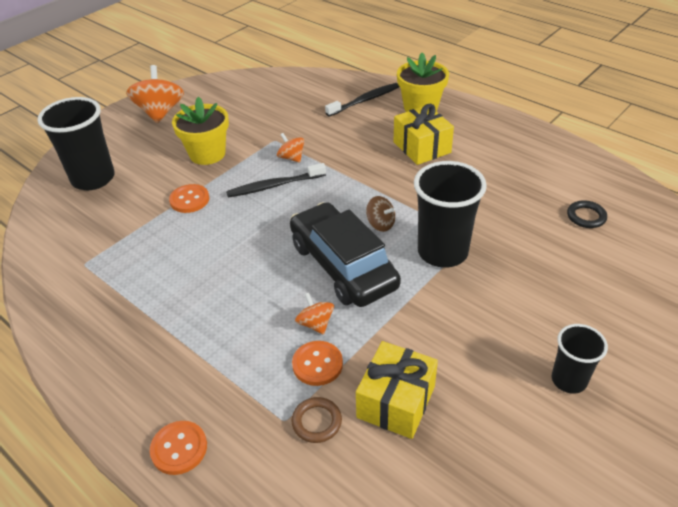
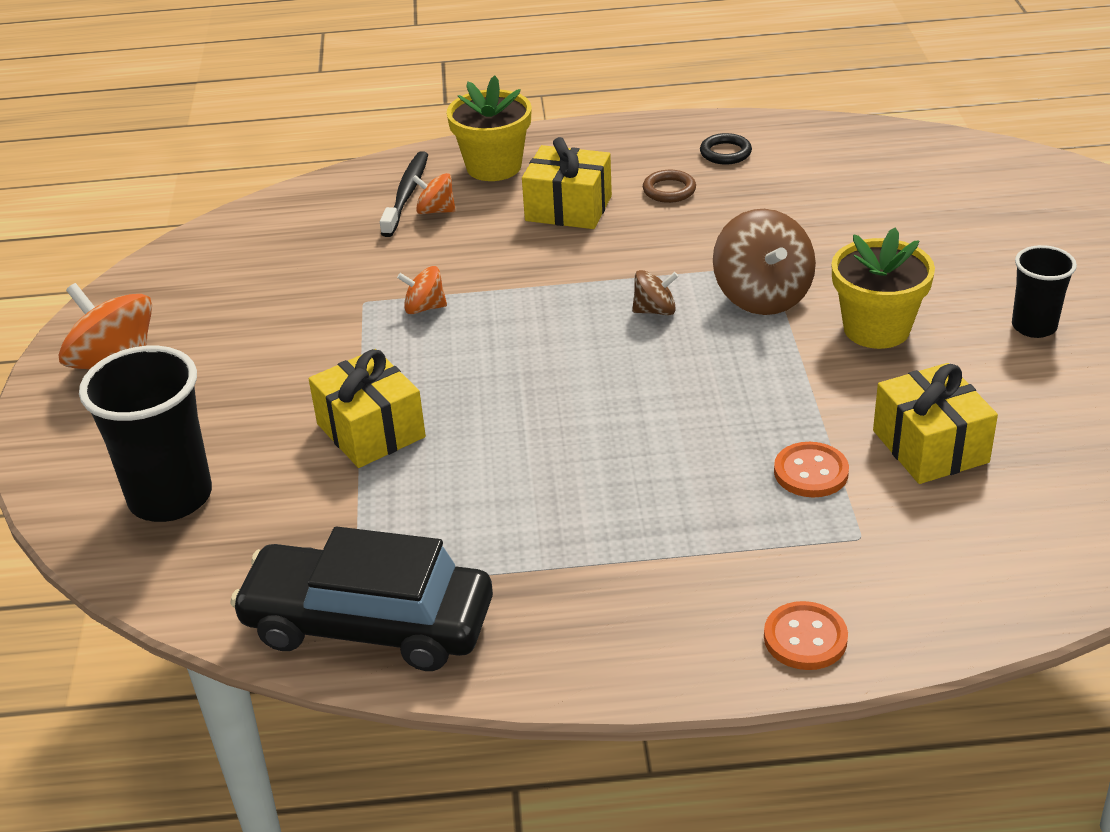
camera: 45 degrees left, 5 degrees down
(189, 200) = (371, 430): orange button -> yellow gift
(207, 154) = (295, 369): yellow flower pot -> yellow flower pot (876, 329)
(274, 186) = (458, 349): black toothbrush -> none
(315, 323) = (748, 442): orange spinning top -> orange spinning top (435, 211)
(317, 422) = (891, 515): brown ring -> brown ring (669, 190)
(343, 265) = (683, 373): black car -> black car (368, 623)
(442, 252) = (762, 296): black cup -> brown spinning top
(586, 216) = (843, 181): black ring -> black ring (725, 153)

